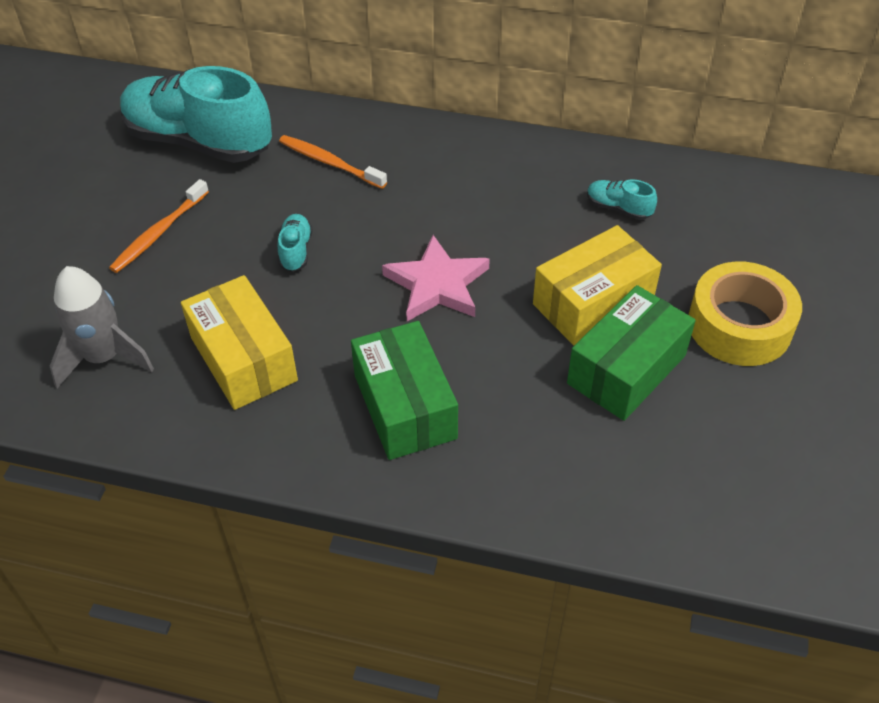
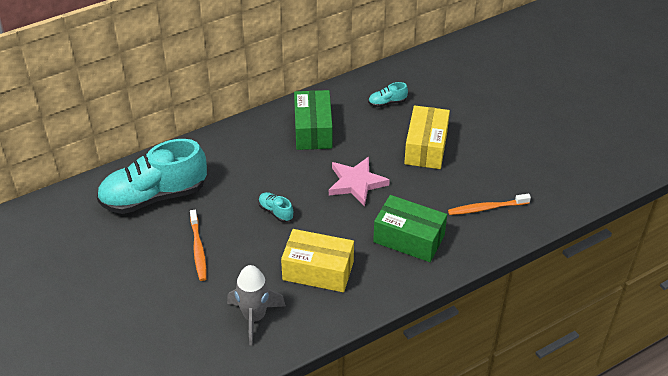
camera: 45 degrees left, 5 degrees down
(330, 163) = (235, 164): orange toothbrush -> orange toothbrush (486, 208)
(626, 369) = (470, 164): green box -> green box (313, 130)
(739, 325) = (488, 119): yellow tape -> none

